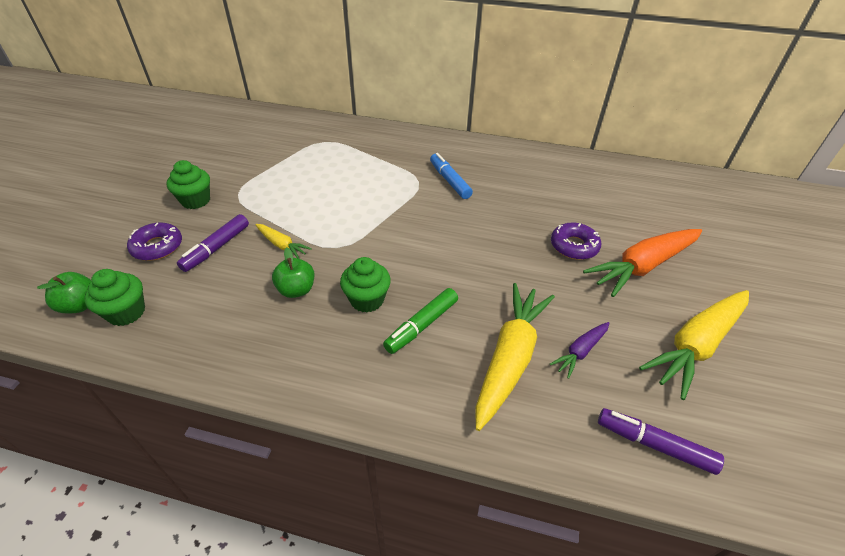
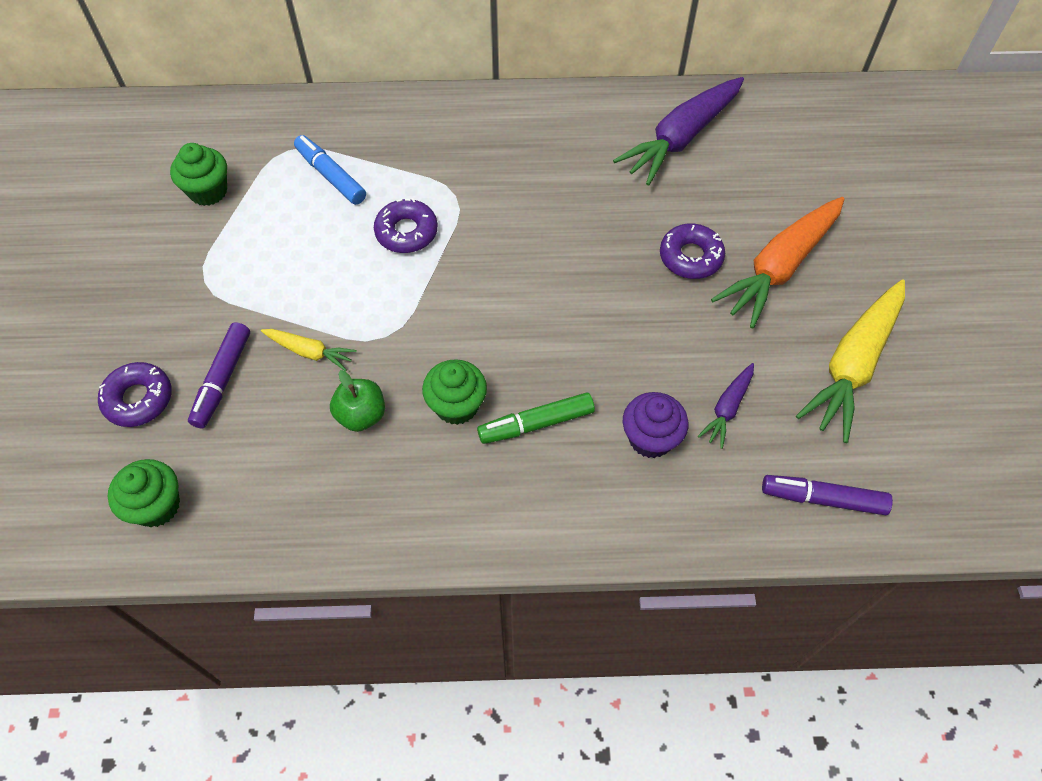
camera: 15 degrees left, 15 degrees up
(80, 305) = (88, 512): green apple -> none
(196, 200) = (148, 308): green cupcake -> green cupcake (208, 191)
(378, 194) = (406, 232): none -> purple donut
(421, 325) = (536, 423): green marker -> green marker turned 45 degrees clockwise
(449, 181) = (498, 184): blue marker -> blue marker (331, 175)
(510, 358) = (650, 438): yellow carrot -> purple cupcake
(583, 180) = (681, 138): none -> purple carrot

